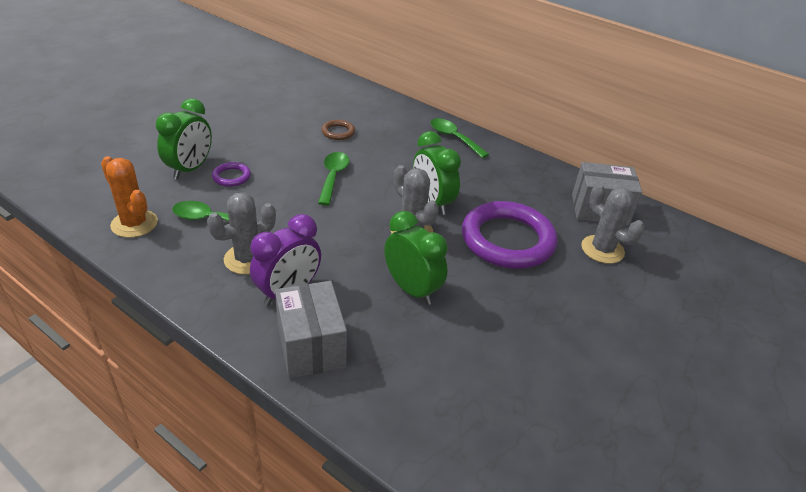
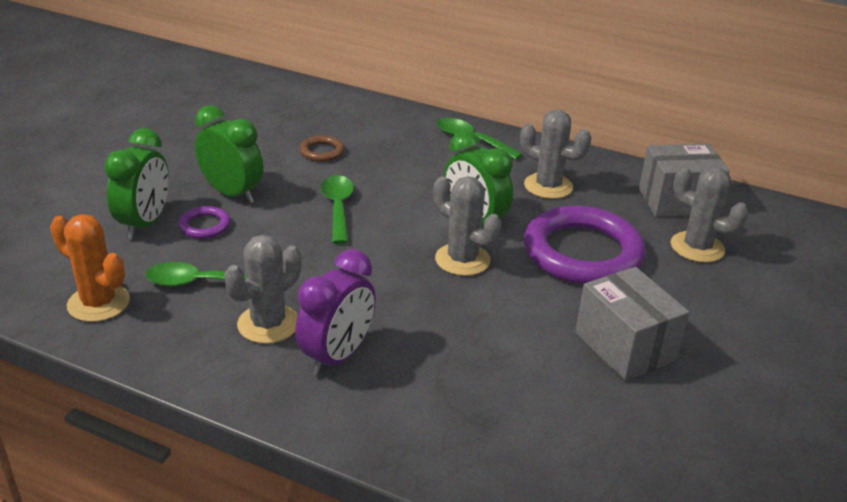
camera: 10 degrees left, 5 degrees down
(311, 346) = (392, 415): grey box -> grey box (624, 346)
(412, 289) = (489, 328): green clock -> green clock (232, 194)
(500, 182) = (548, 186): none -> grey cactus

